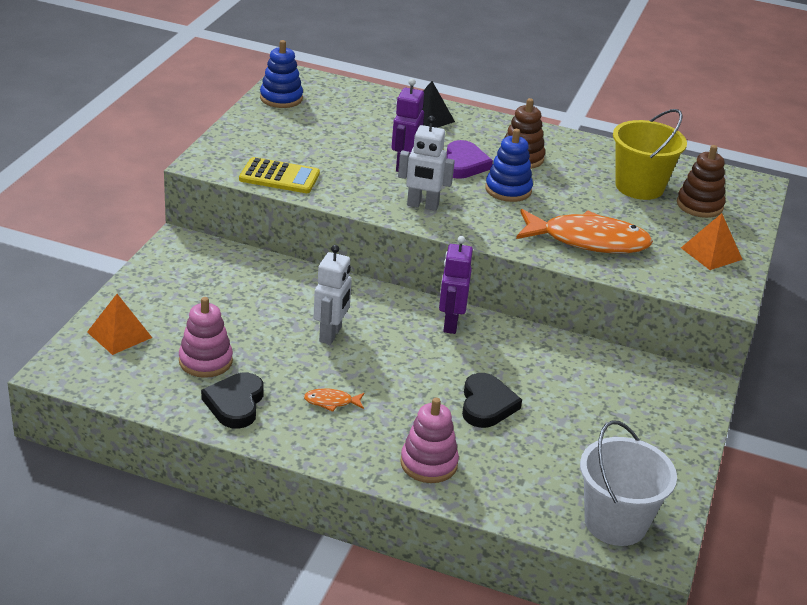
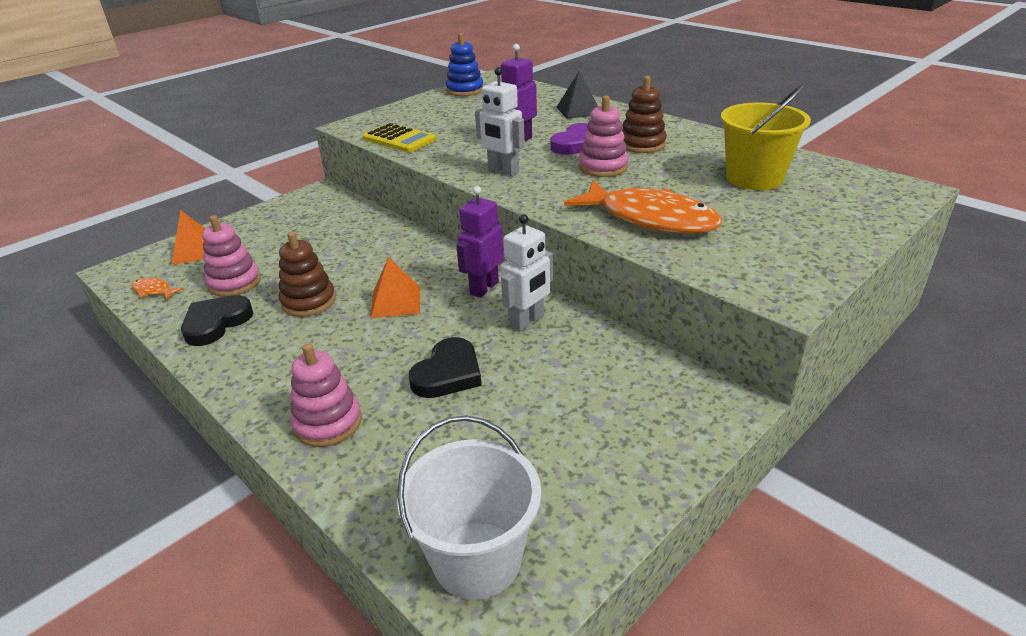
camera: 30 degrees right, 0 degrees up
(331, 334) = (362, 279): white robot -> white robot (527, 321)
(331, 402) = (299, 339): orange fish -> orange fish (154, 291)
(508, 190) = (603, 167): blue stacking toy -> pink stacking toy
(699, 205) = (817, 201): brown stacking toy -> brown stacking toy (308, 301)
(711, 253) = (798, 249): orange pyramid -> orange pyramid (396, 302)

